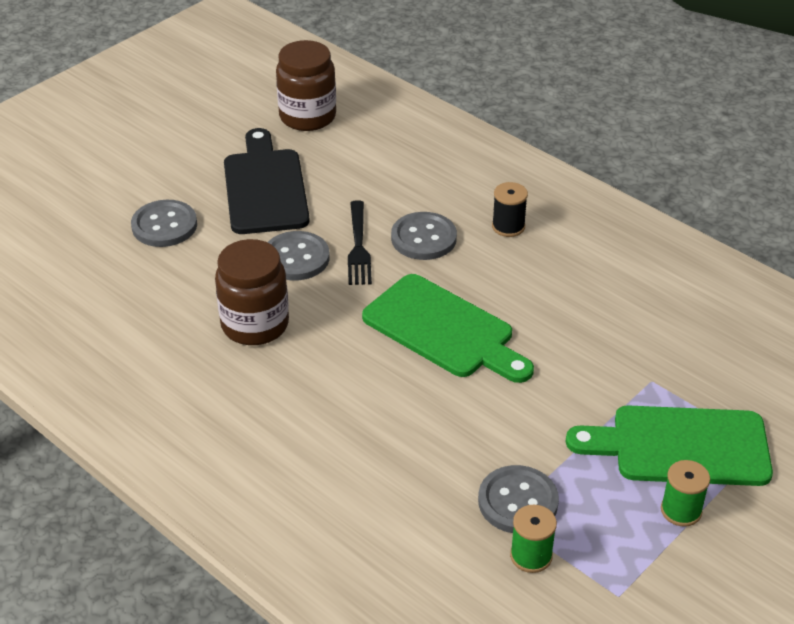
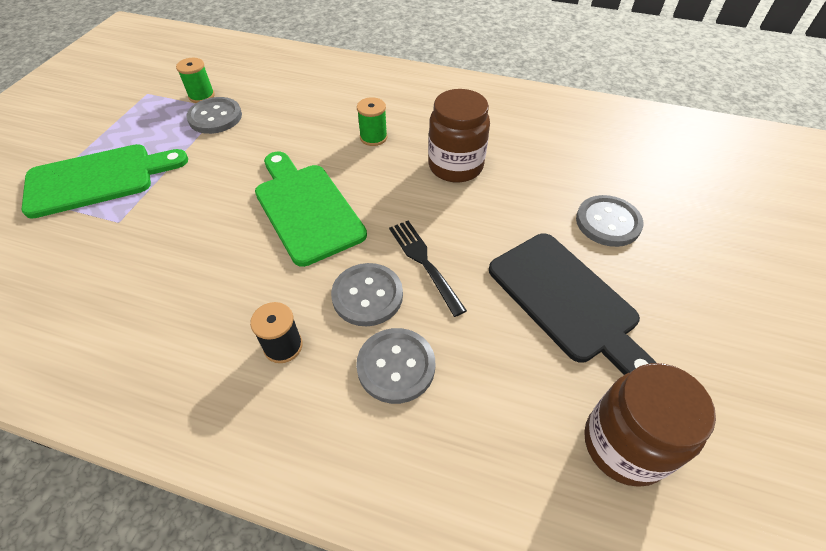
camera: 155 degrees right, 10 degrees up
(296, 258) = (470, 231): grey button -> grey button (396, 366)
(444, 330) = (306, 208): green cutting board -> green cutting board turned 45 degrees clockwise
(681, 510) = (103, 141): green spool -> green spool (373, 137)

